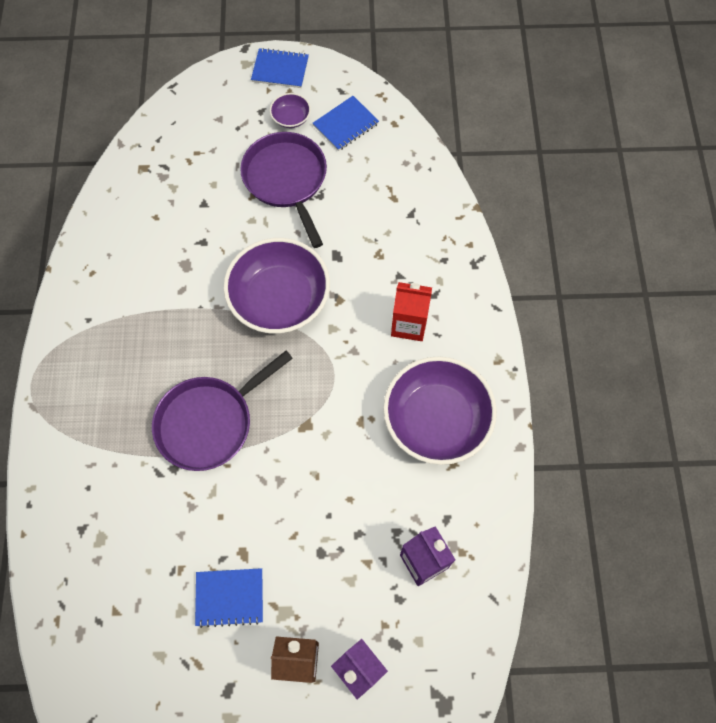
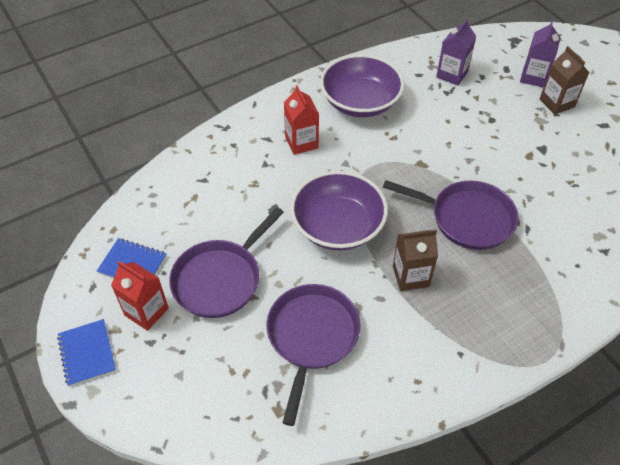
camera: 120 degrees left, 15 degrees down
(184, 328) = (410, 276): none -> brown carton
(185, 219) = (311, 337): none -> purple pan
(229, 597) = (559, 149): blue notebook -> none
(291, 118) = (146, 311): purple bowl -> red carton

